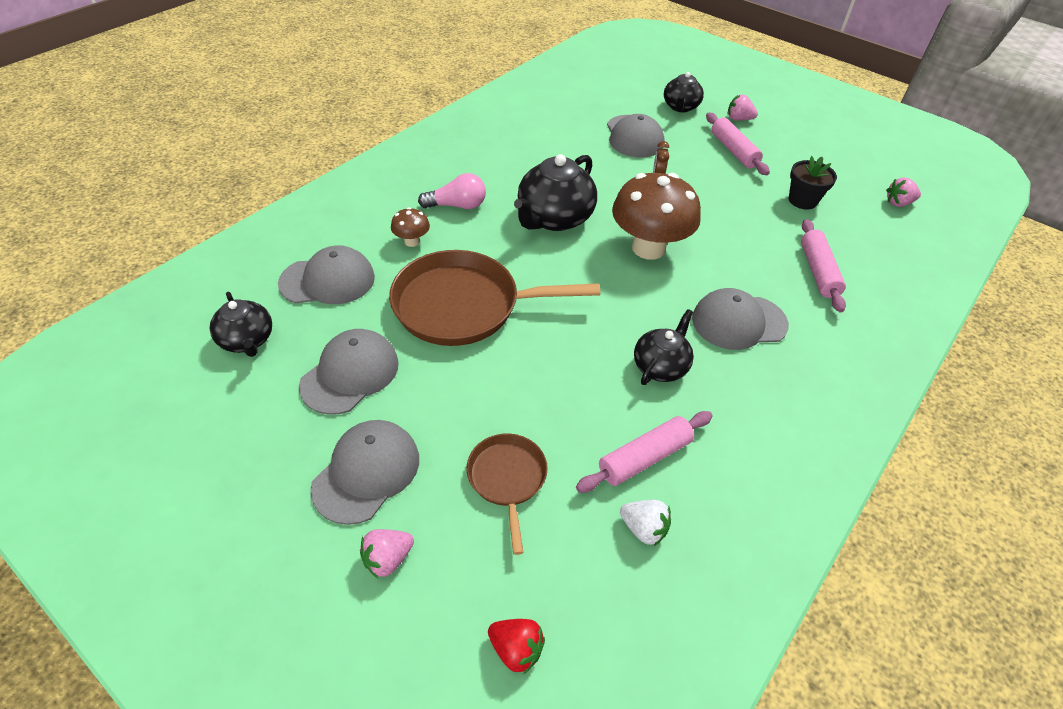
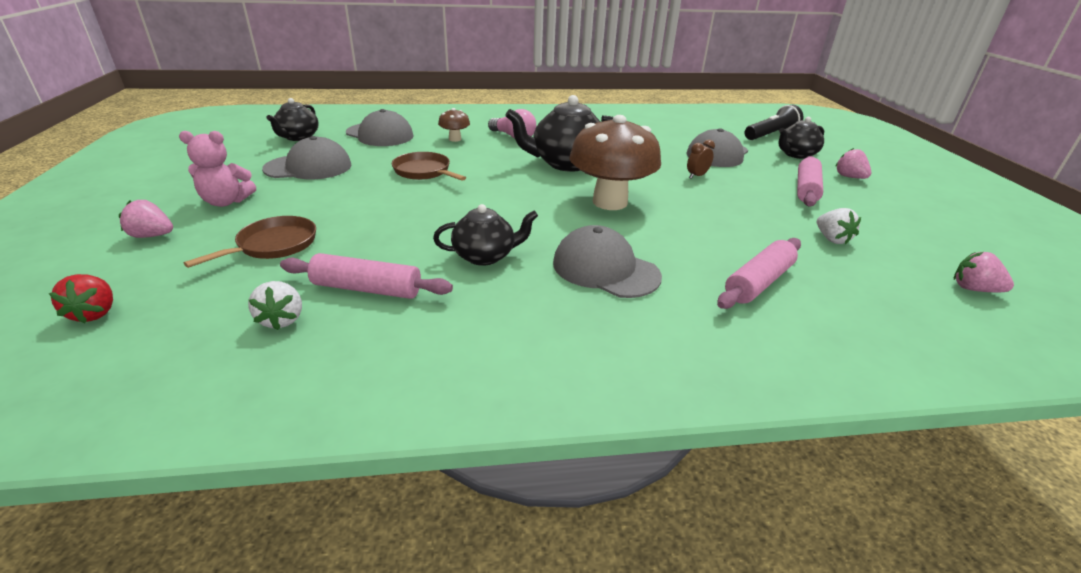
camera: 45 degrees right, 15 degrees down
(366, 472) = (226, 202): grey cap -> pink teddy bear
(464, 306) = (424, 171): brown pan -> brown pan, size x0.53
(635, 87) = (770, 135): none -> black flashlight
(802, 200) = (831, 239): black flower pot -> white strawberry

